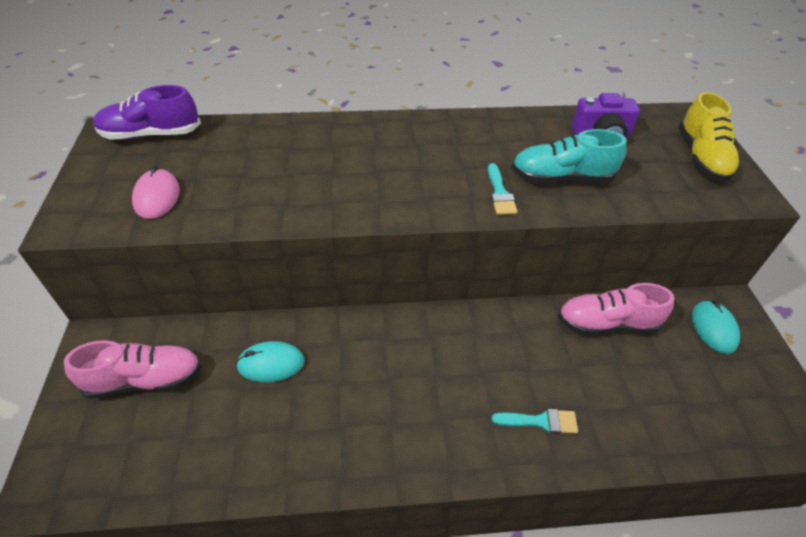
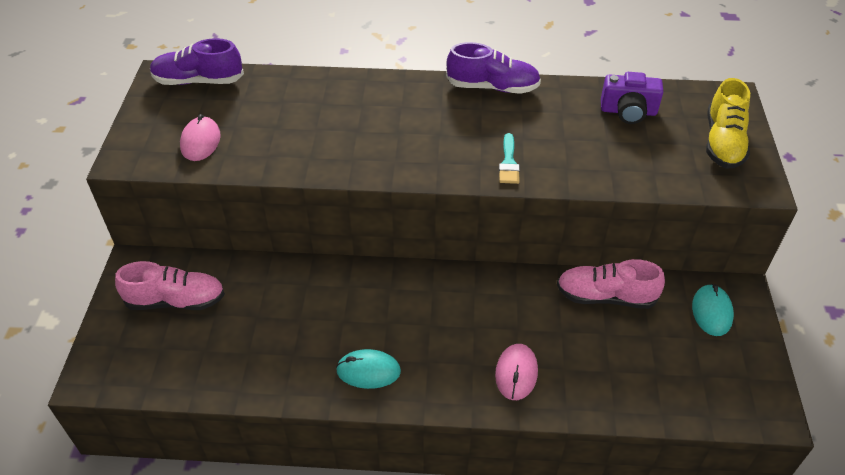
camera: 10 degrees right, 0 degrees up
(271, 363) = (285, 299): turquoise mouse -> turquoise mouse (368, 371)
(462, 121) = (492, 87): none -> purple shoe
(540, 421) = (516, 373): turquoise brush -> pink mouse
(561, 177) = (573, 152): turquoise shoe -> none

